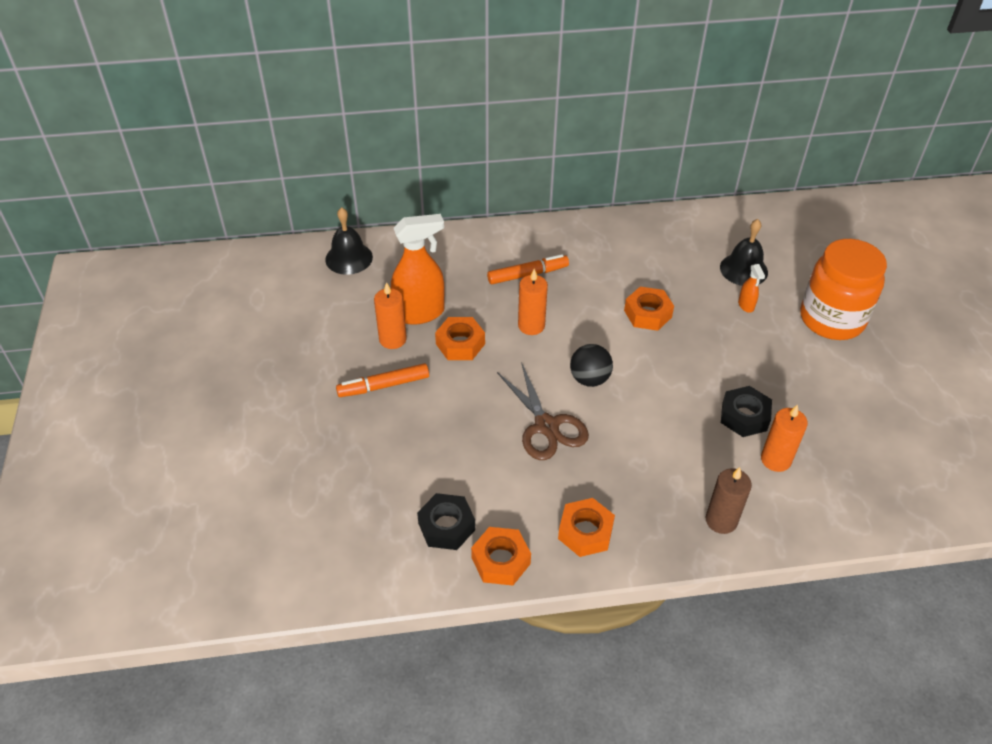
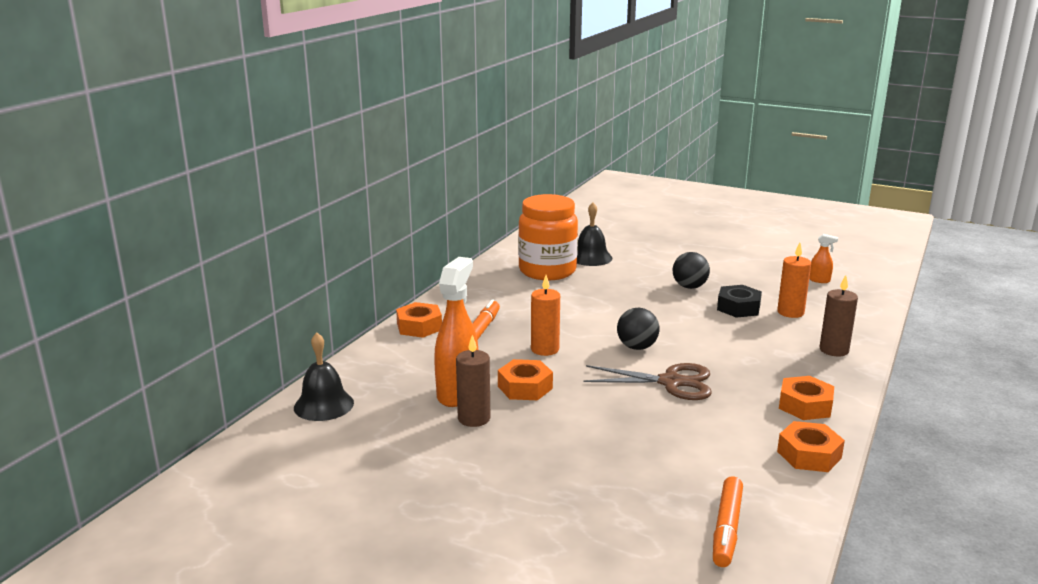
camera: 55 degrees left, 25 degrees down
(383, 386) = (531, 444): orange marker -> orange marker (726, 528)
(392, 339) = (474, 418): orange candle -> brown candle
(446, 526) = (747, 469): black nut -> none
(647, 314) = (592, 302): orange nut -> orange nut (419, 327)
(746, 305) = (628, 269): orange spray bottle -> orange spray bottle (819, 280)
(754, 363) = (689, 287): none -> black ball
(831, 319) = (675, 251): orange jar -> orange jar (547, 271)

